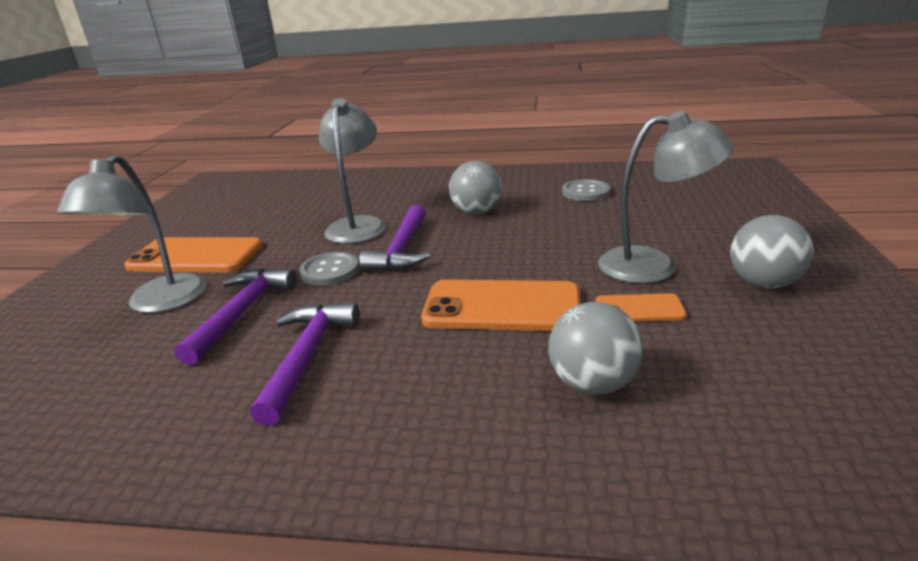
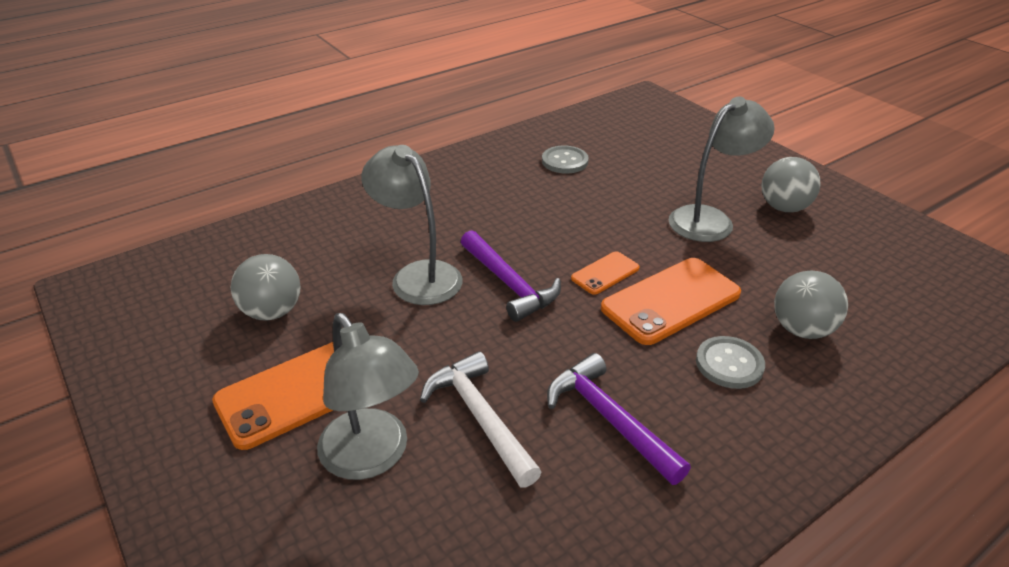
camera: 45 degrees left, 10 degrees up
(242, 312) = (480, 417): purple hammer -> white hammer
(330, 271) = (482, 336): grey button -> grey button (729, 364)
(476, 212) = (508, 216): grey ball -> grey ball (272, 312)
(639, 309) = (750, 260): orange phone -> orange phone (605, 273)

